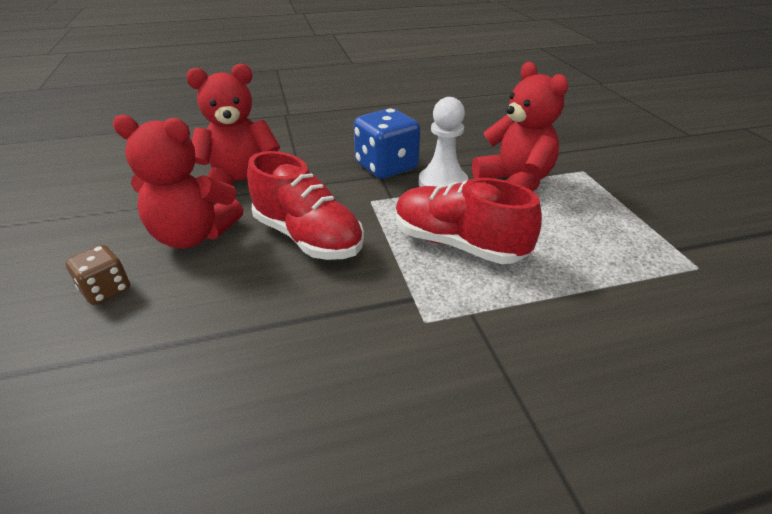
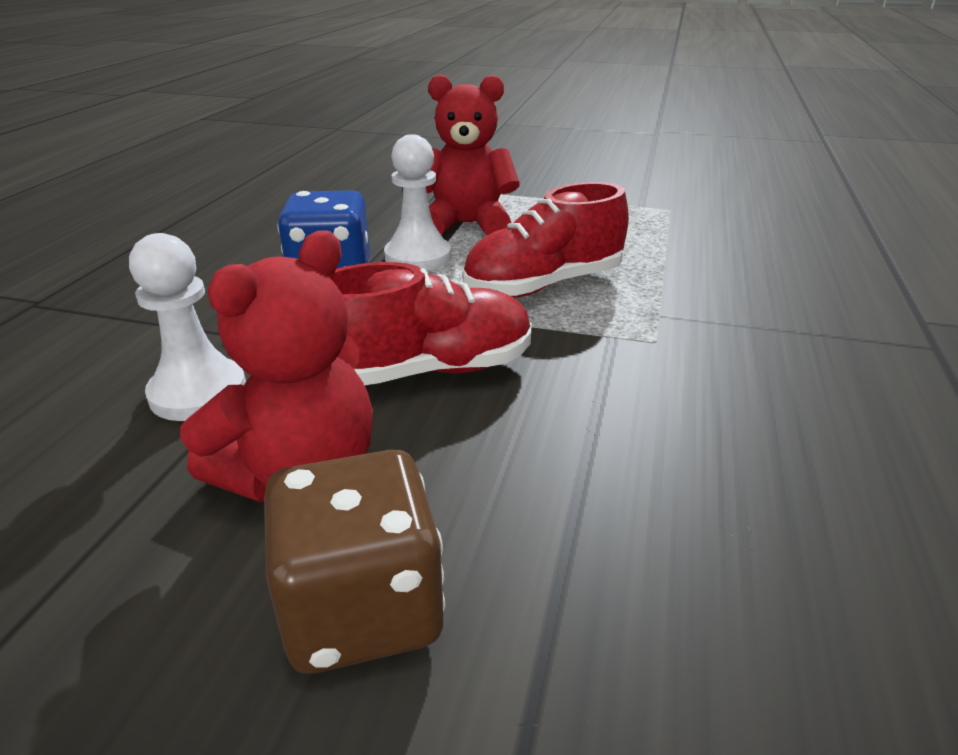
camera: 60 degrees left, 5 degrees down
(106, 290) = (362, 608): brown dice -> brown dice, size x1.75
(242, 182) = (198, 393): red teddy bear -> white pawn

